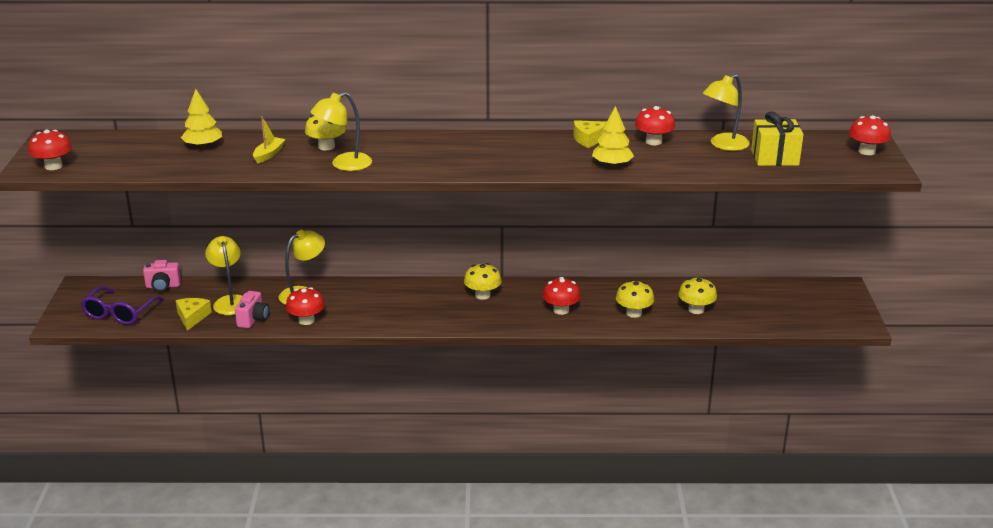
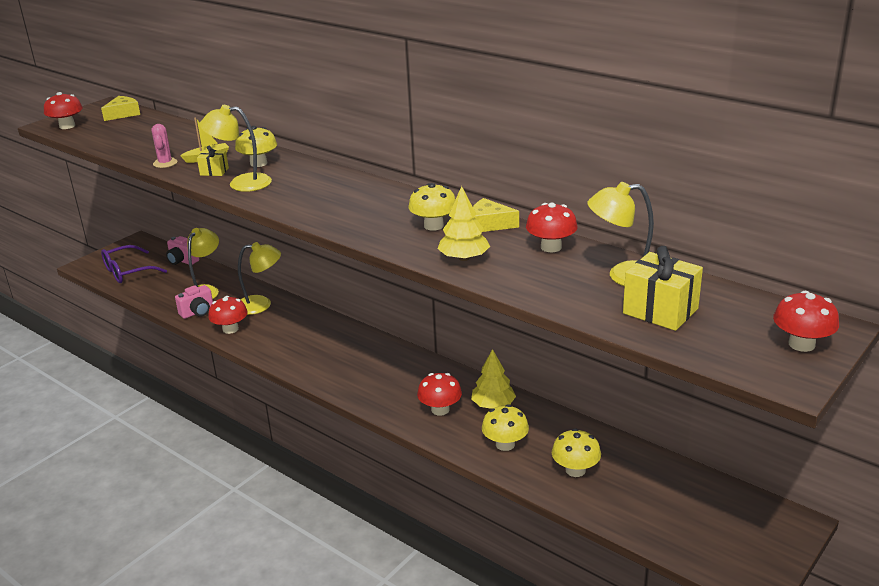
camera: 40 degrees right, 0 degrees up
(192, 317) = (164, 293): yellow cheese -> yellow cheese (123, 114)
(203, 146) = (180, 137): yellow tree -> yellow tree (493, 405)
(237, 169) = (165, 163): none -> pink cactus
(300, 163) = (214, 171): none -> yellow gift
(482, 295) = (393, 364): yellow mushroom -> yellow mushroom (433, 226)

